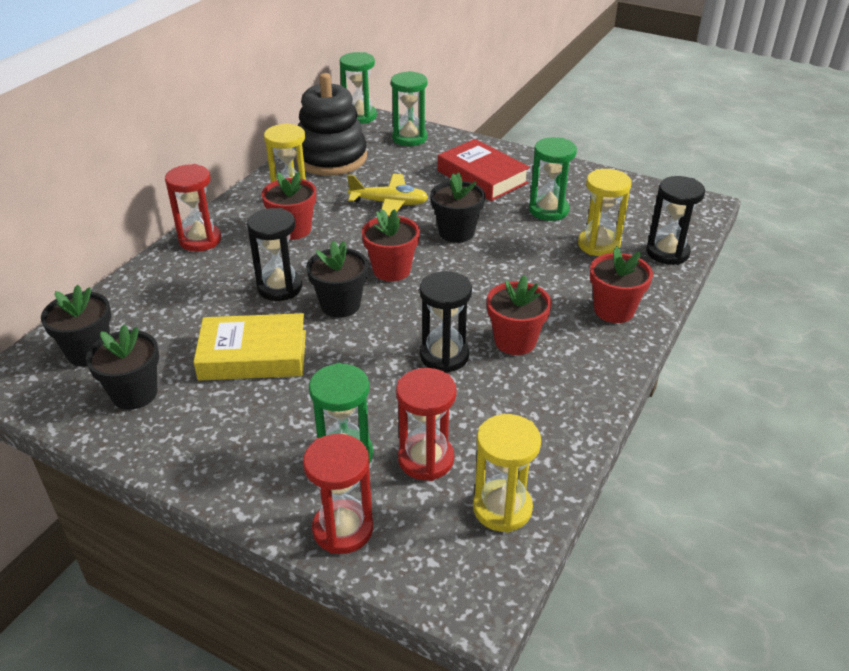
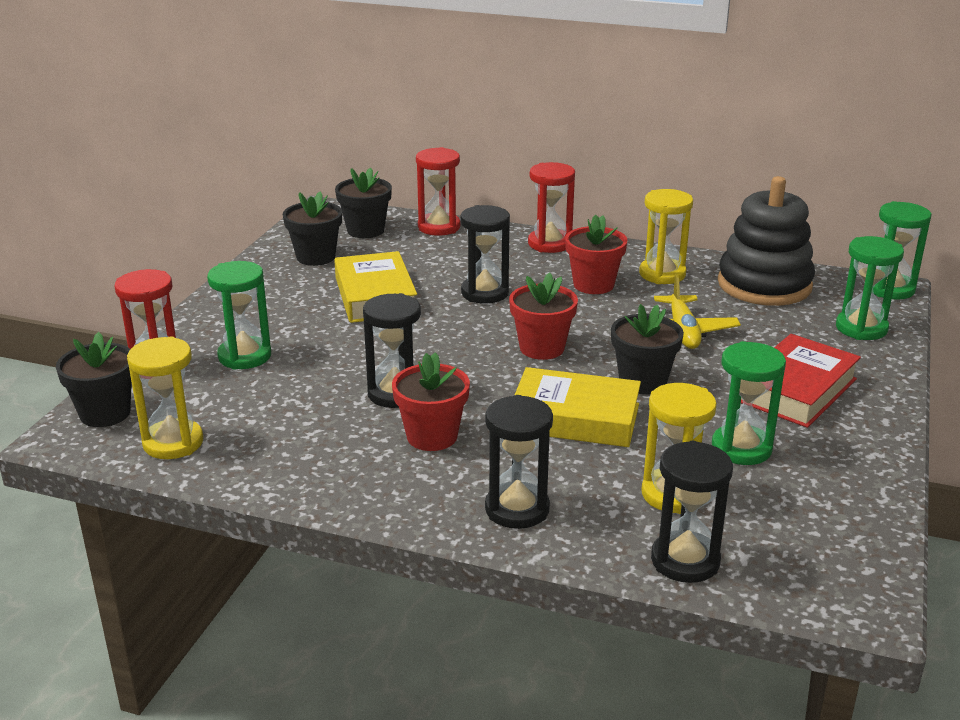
camera: 80 degrees right, 10 degrees down
(340, 305) = (466, 327): black flower pot -> black flower pot (105, 413)
(426, 459) = (239, 397): red hourglass -> red hourglass (439, 227)
(500, 269) = (575, 418): none -> yellow book
(614, 310) = (517, 509): red flower pot -> black hourglass

